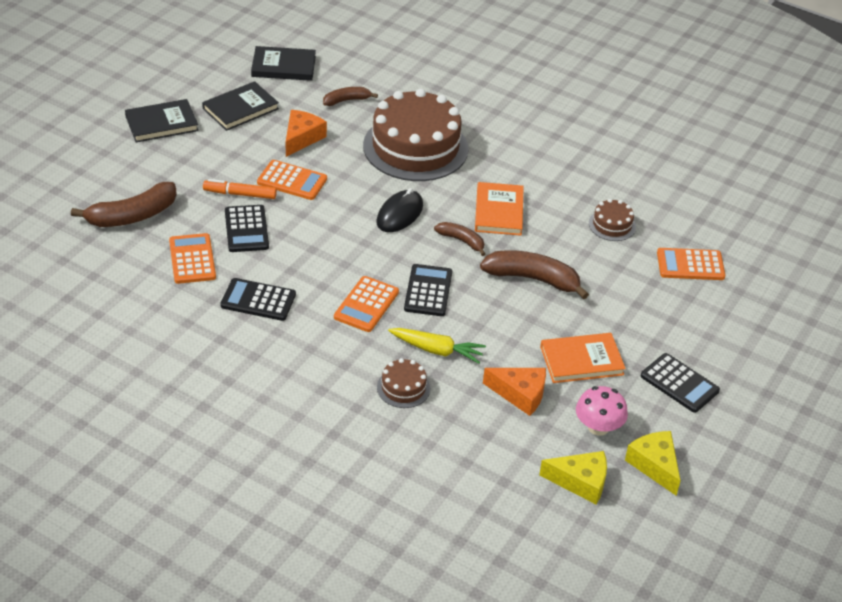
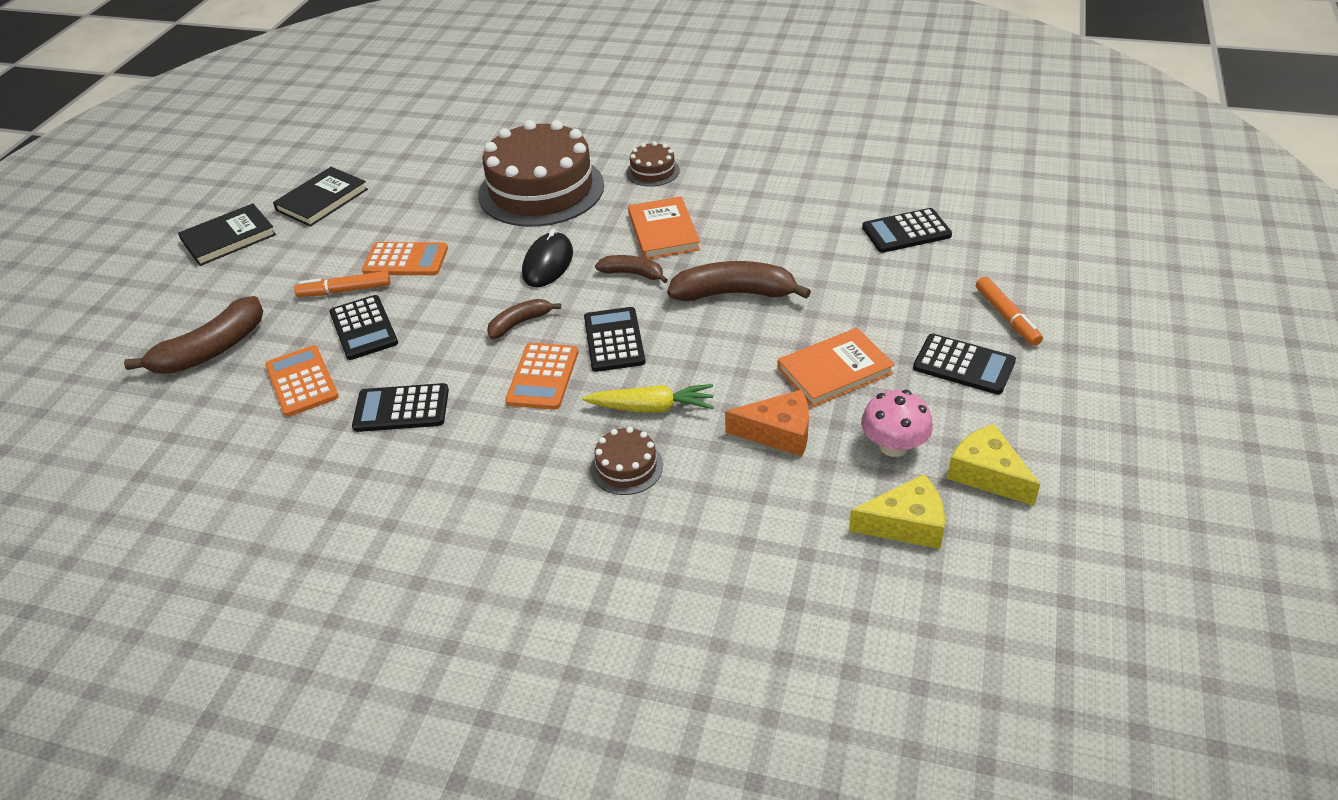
camera: 10 degrees left, 0 degrees up
(283, 66) = (362, 146): black book -> none
(301, 138) = (404, 213): orange cheese -> none
(346, 100) = (445, 162): brown banana -> brown banana (520, 323)
(612, 225) = (798, 213): brown cake -> brown cake (653, 171)
(690, 265) = (906, 232): orange calculator -> black calculator
(732, 356) = (1006, 317): none -> orange marker

